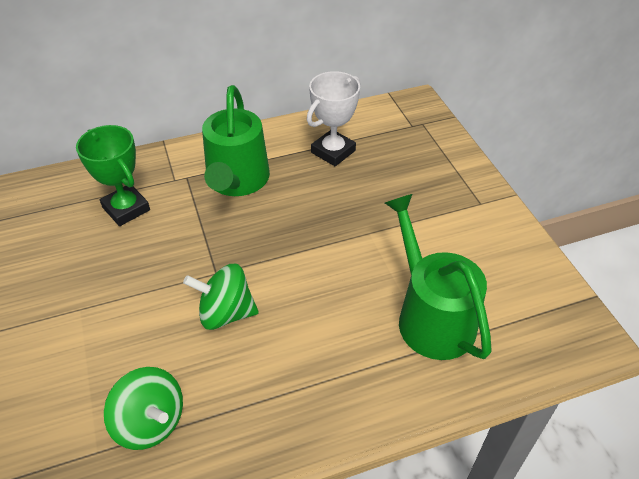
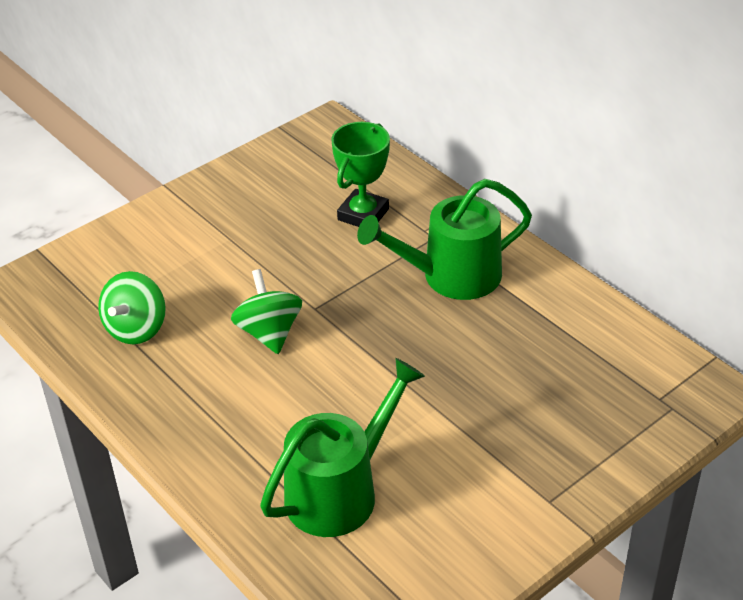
camera: 70 degrees right, 5 degrees down
(333, 151) = (554, 338): white trophy -> none

